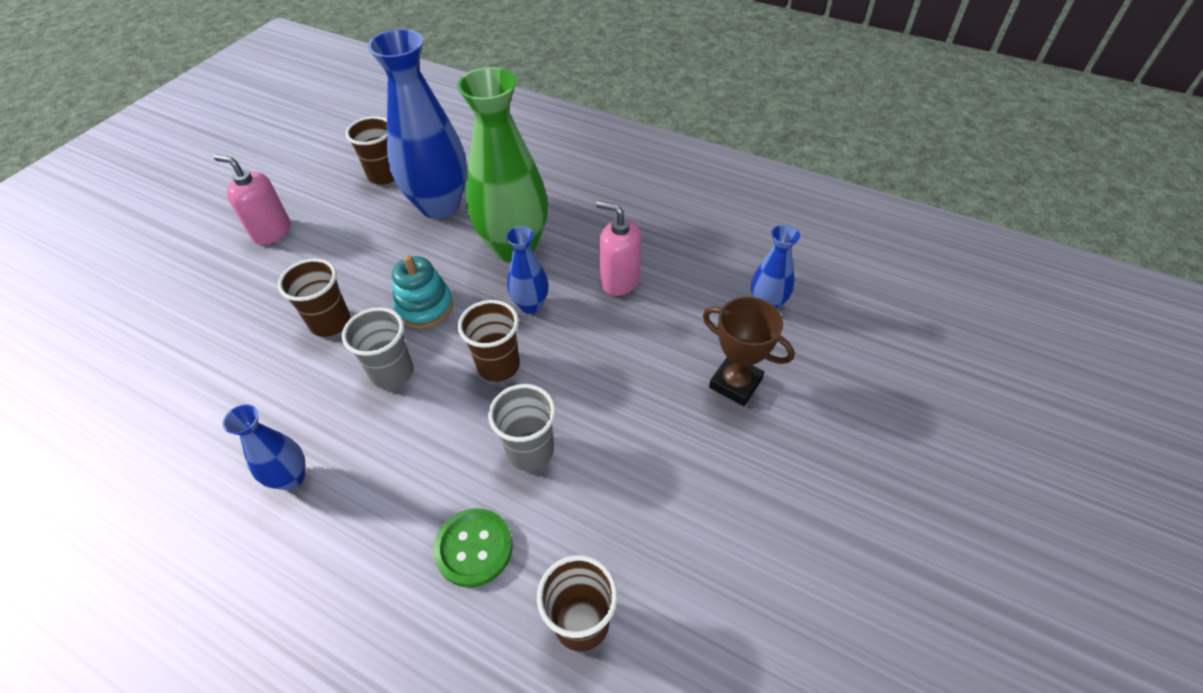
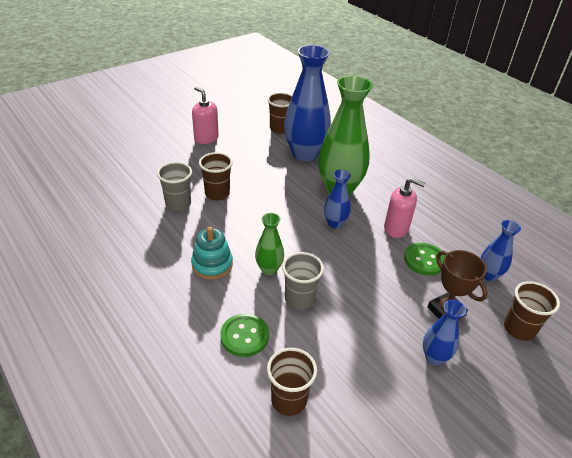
camera: 20 degrees right, 10 degrees down
(291, 478) = (163, 262): blue vase -> blue vase (434, 357)
(392, 373) = (239, 230): grey cup -> grey cup (178, 204)
(425, 307) = (272, 203): turquoise stacking toy -> turquoise stacking toy (212, 265)
(465, 420) = (269, 269): none -> green vase
(498, 366) = (301, 248): brown cup -> brown cup (519, 329)
(619, 280) = (396, 228): pink soap dispenser -> pink soap dispenser turned 150 degrees clockwise
(677, 315) = (424, 260): none -> green button

